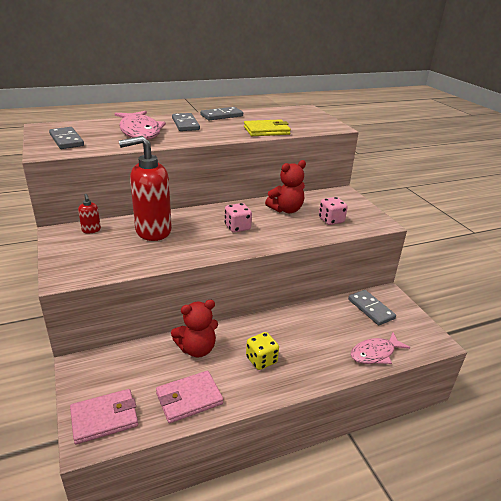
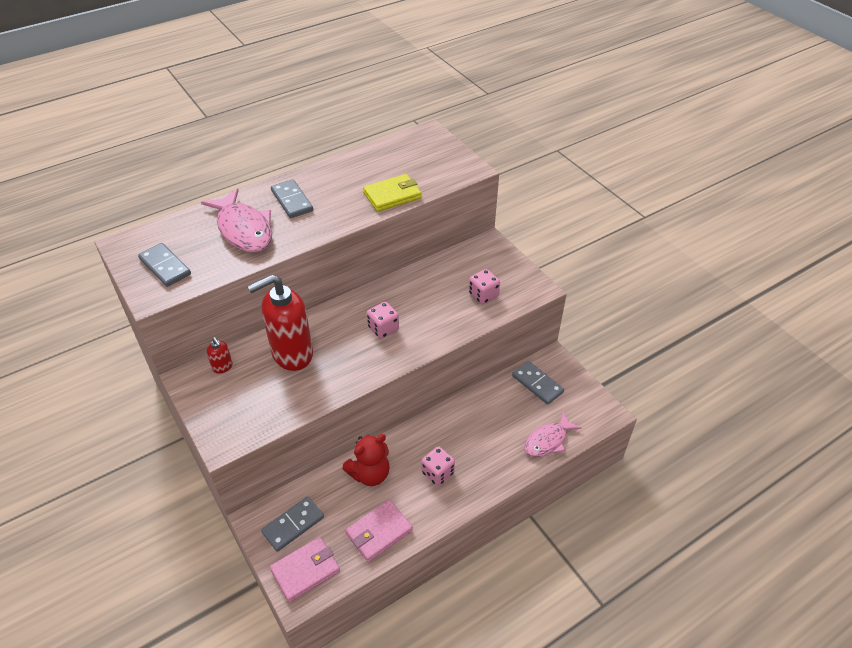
camera: 10 degrees left, 15 degrees up
(221, 116) = (329, 171): grey domino -> grey domino (293, 525)
(261, 360) = (437, 473): yellow dice -> pink dice
(286, 210) = (430, 287): red teddy bear -> none

